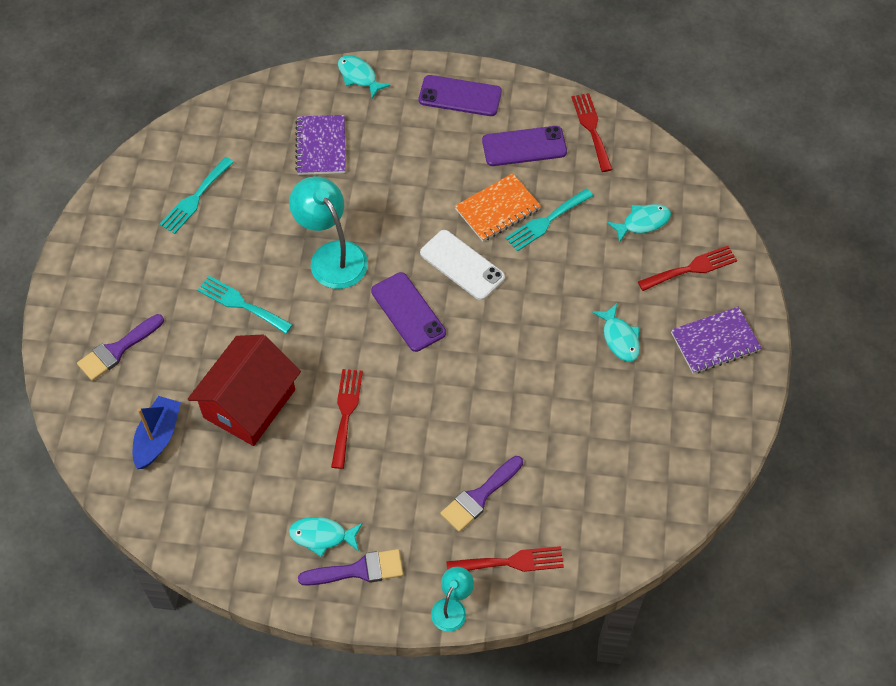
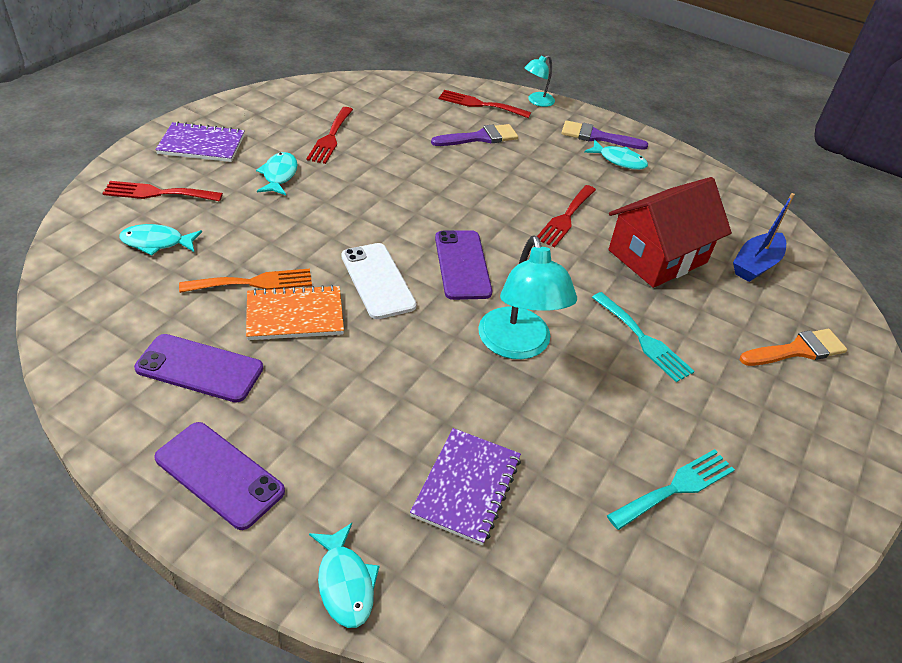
camera: 160 degrees left, 15 degrees down
(117, 350) = (797, 350): purple brush -> orange brush
(546, 221) = (253, 283): turquoise fork -> orange fork
(591, 129) = (98, 353): red fork -> red fork (330, 137)

